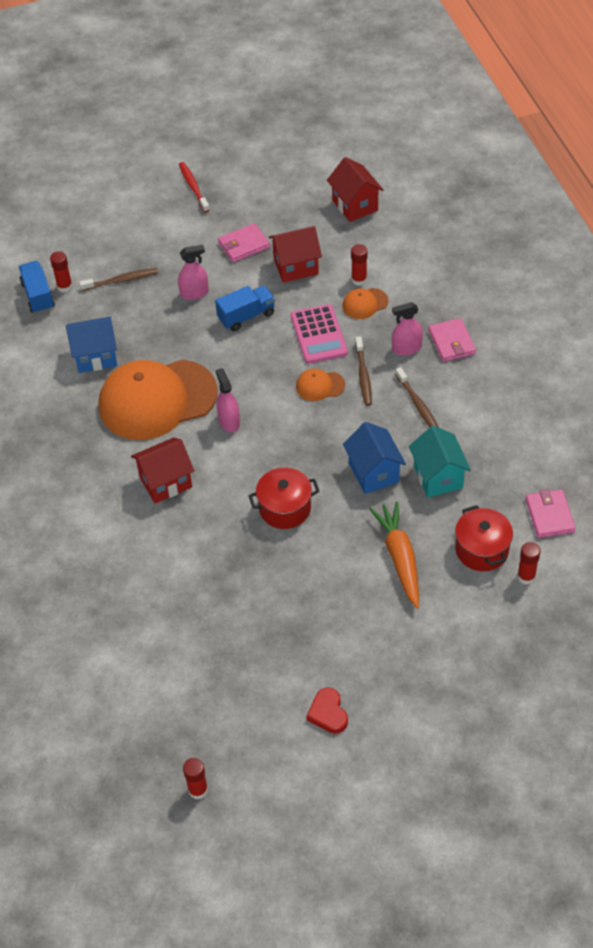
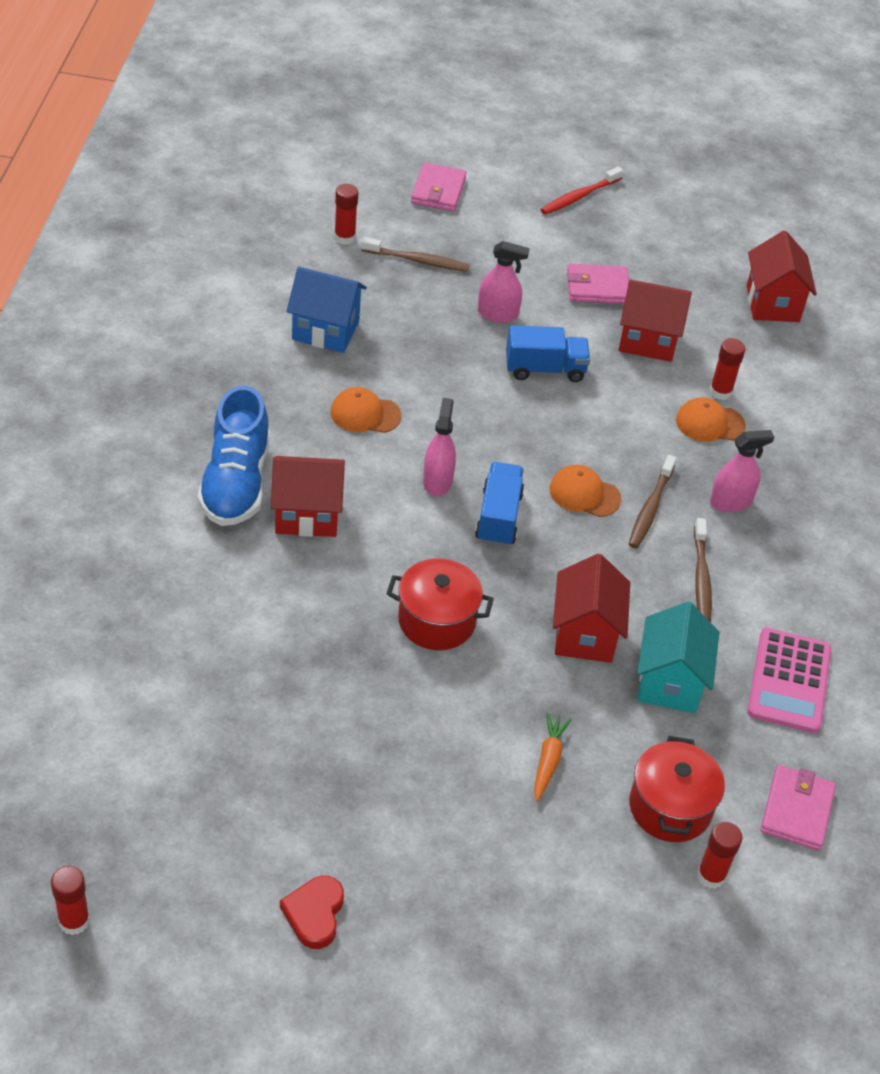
camera: 20 degrees right, 5 degrees down
(38, 295) = (306, 233): blue truck -> blue truck (498, 517)
(109, 484) = (236, 483): none -> blue shoe
(157, 400) = (365, 414): orange cap -> orange cap, size x0.41
(193, 187) = (579, 197): red toothbrush -> red toothbrush turned 135 degrees counterclockwise
(318, 334) = (624, 432): pink calculator -> pink calculator (789, 681)
(373, 473) = (585, 634): blue house -> red house
(399, 558) = (548, 761): orange carrot -> orange carrot, size x0.54
(406, 348) = (730, 502): pink spray bottle -> pink spray bottle turned 150 degrees clockwise
(451, 342) = (797, 522): pink wallet -> pink wallet (438, 190)

